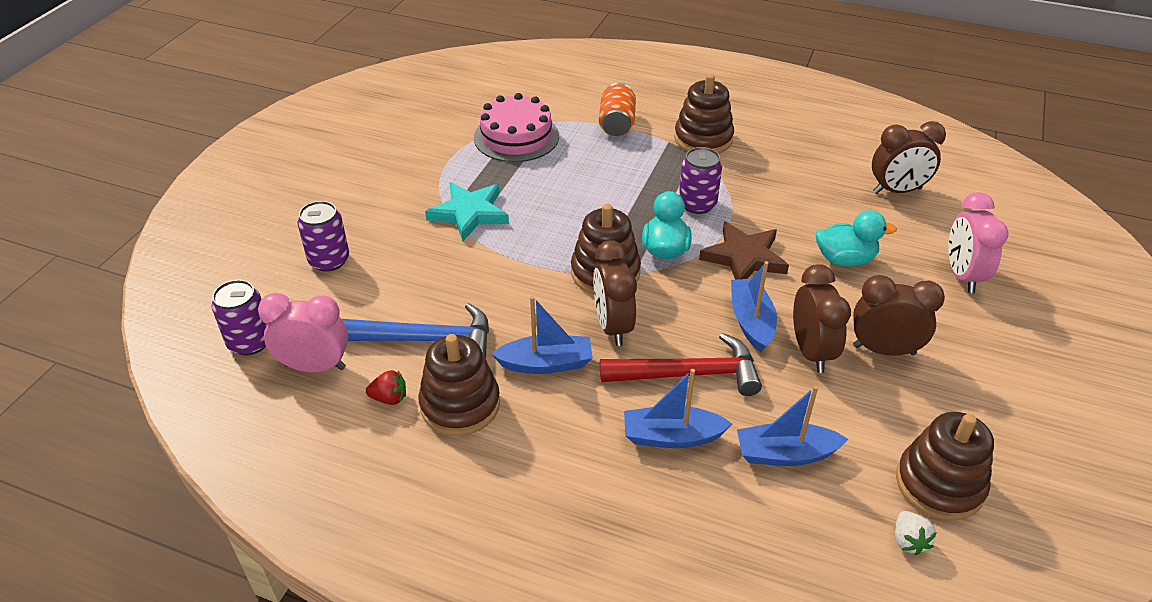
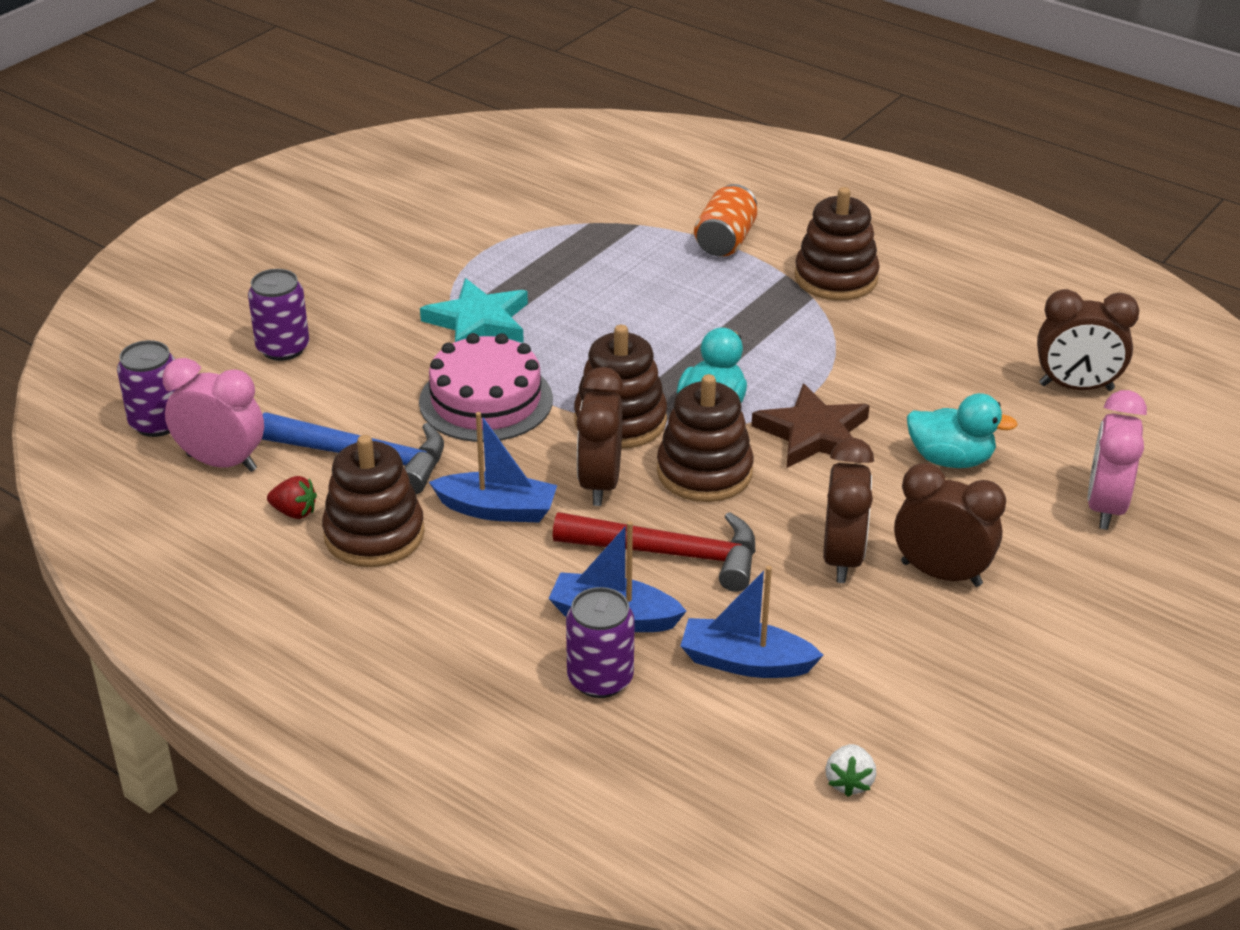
camera: 15 degrees right, 5 degrees down
(516, 137) = (581, 237): pink cake -> pink cake (486, 400)
(697, 204) = (784, 359): purple can -> purple can (600, 679)
(751, 321) = (782, 510): blue boat -> none
(939, 484) = (925, 733): brown stacking toy -> brown stacking toy (704, 472)

